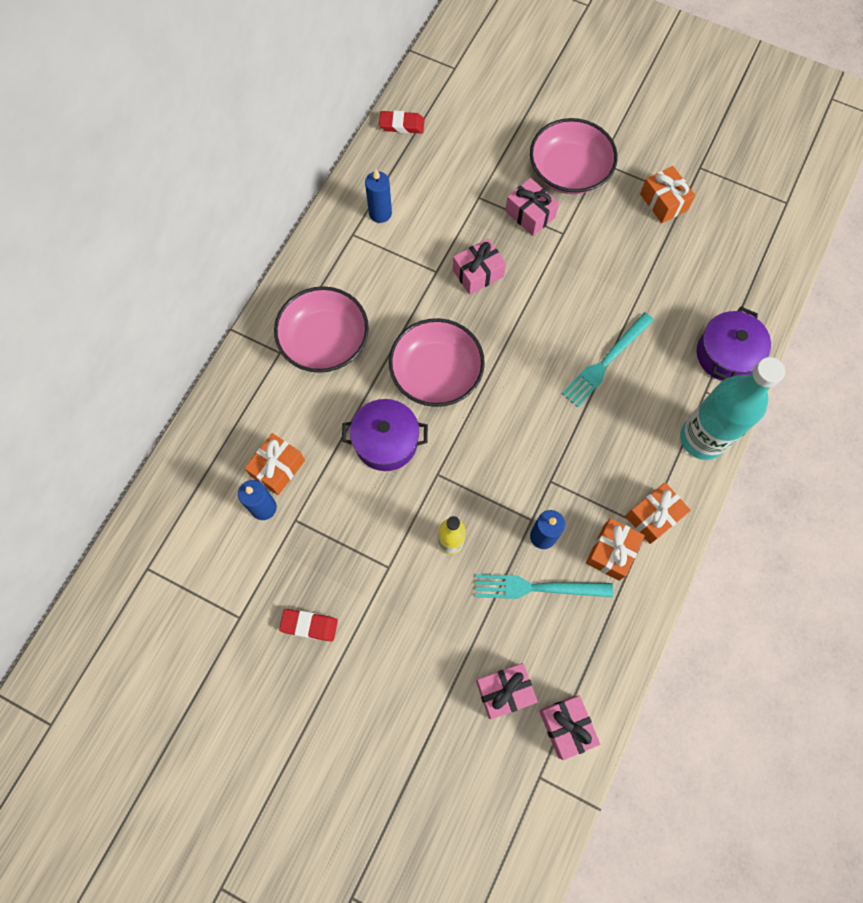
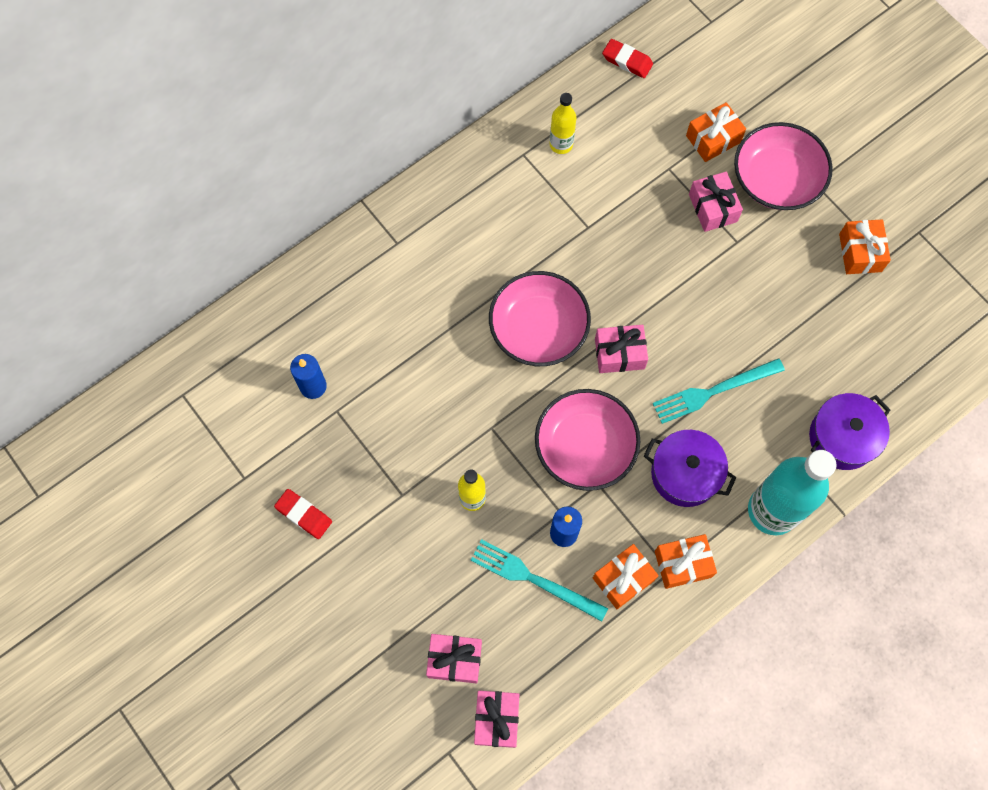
camera: 25 degrees right, 0 degrees up
(277, 468) = (343, 354): orange gift -> orange gift (713, 139)
(324, 341) = (445, 250): pink bowl -> pink bowl (585, 447)
(380, 213) = (561, 144): blue candle -> yellow bottle
(386, 441) = (457, 374): purple pot -> purple pot (685, 474)
(478, 273) = (629, 246): pink gift -> pink gift (619, 354)

